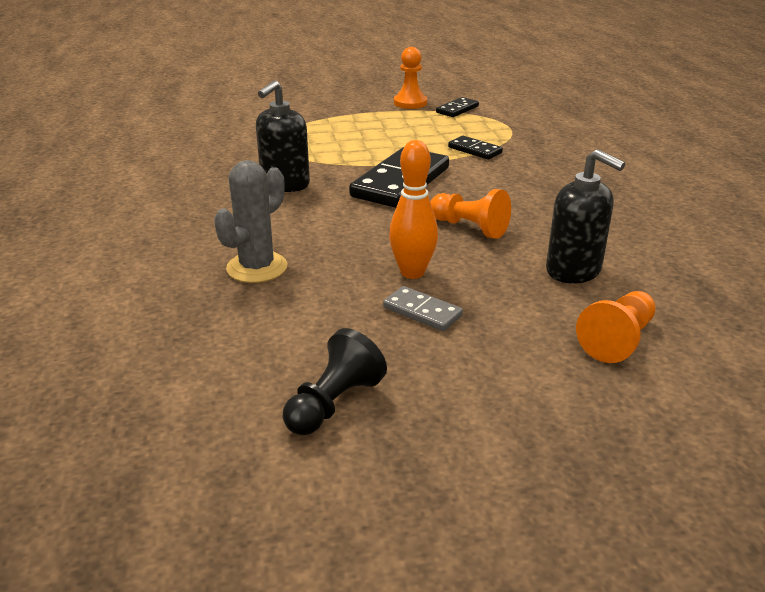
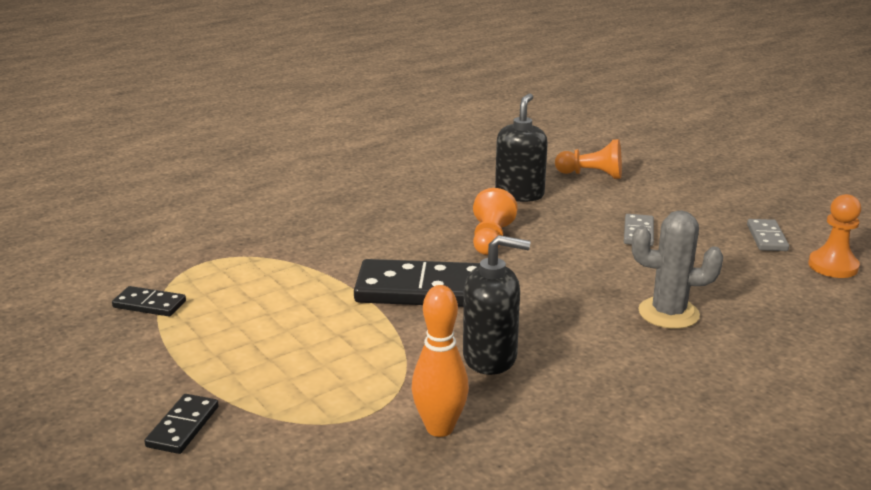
camera: 115 degrees left, 5 degrees down
(334, 404) = (767, 238): black pawn -> grey domino
(410, 103) = (131, 346): orange pawn -> orange pawn (833, 266)
(412, 272) = (591, 247): orange bowling pin -> orange bowling pin (440, 428)
(475, 150) = (298, 268): black domino -> black domino (183, 426)

